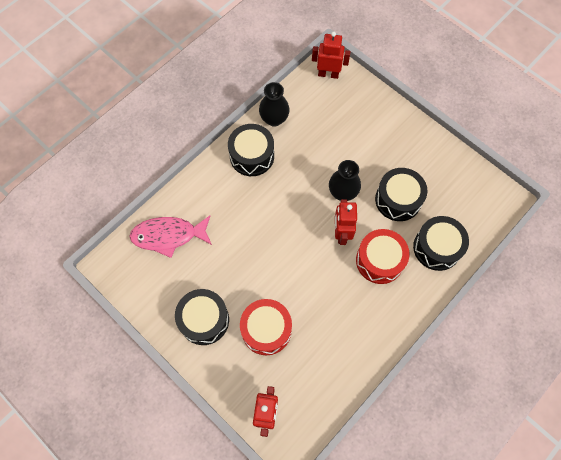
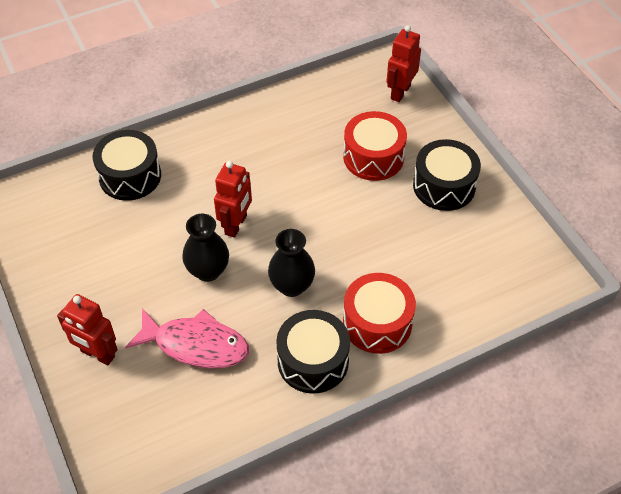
camera: 160 degrees left, 15 degrees down
(168, 236) = (467, 289): pink fish -> pink fish (196, 345)
(274, 119) = (254, 408): black vase -> black vase (292, 286)
(328, 74) = (129, 458): red robot -> red robot (97, 354)
(379, 260) = (206, 183): red drum -> red drum (377, 323)
(398, 200) = (141, 240): black drum -> none

